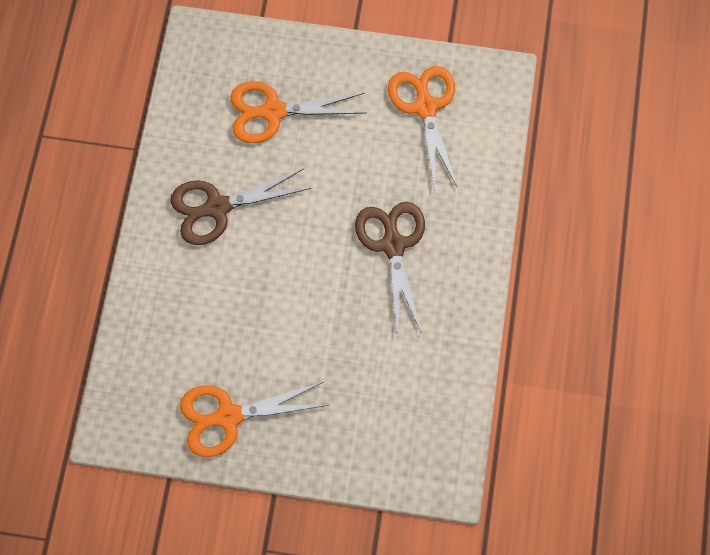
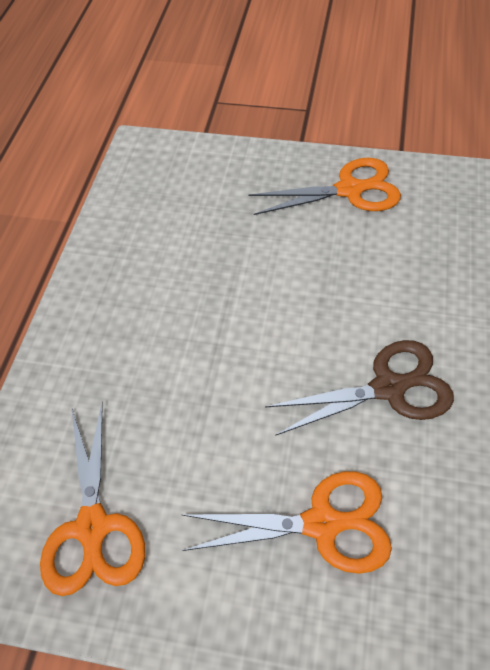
camera: 175 degrees left, 15 degrees down
(393, 244) = (165, 343): brown scissors -> none

